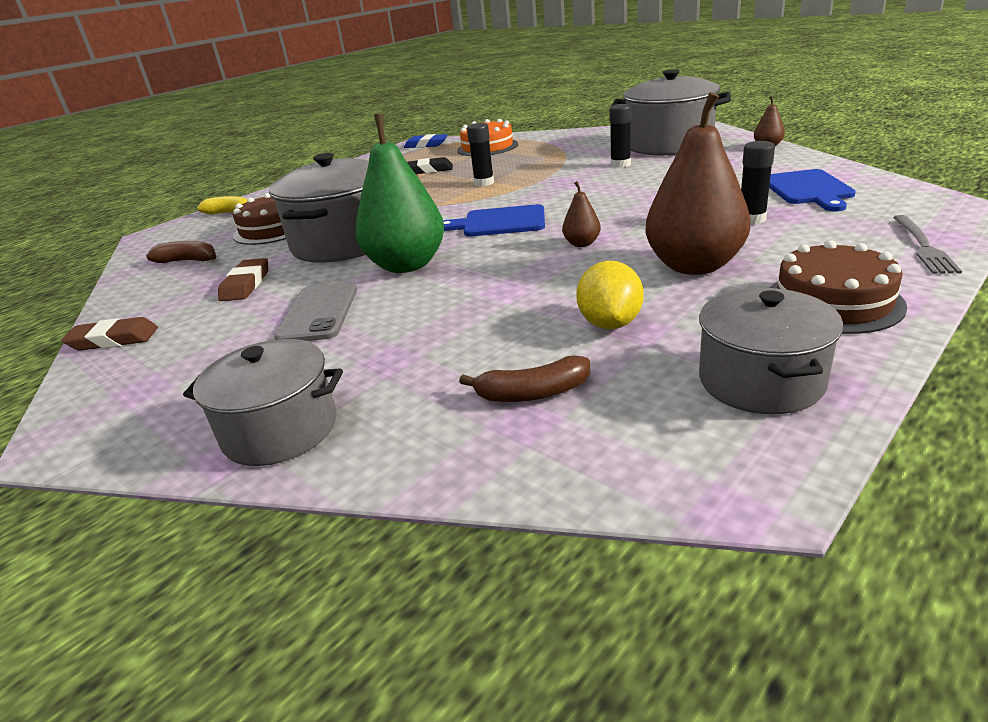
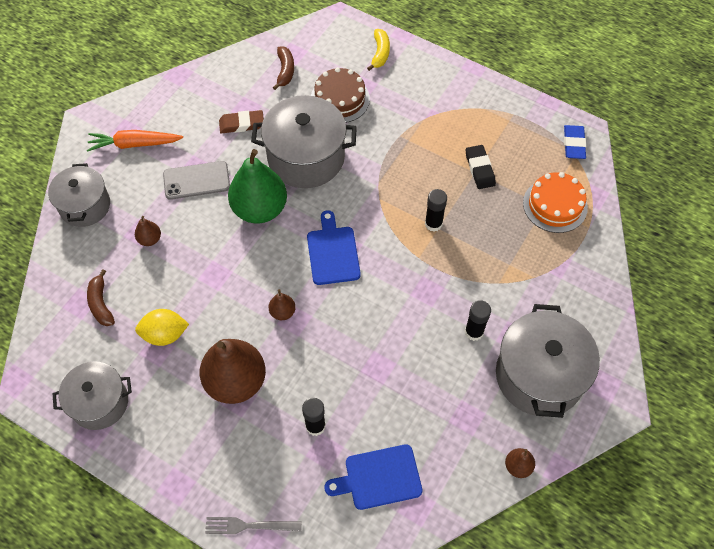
camera: 75 degrees right, 30 degrees up
(114, 339) = (177, 89): brown eraser -> none
(184, 377) = (134, 144): none -> orange carrot
(409, 348) = (150, 239): none -> brown pear
(833, 302) = (176, 452): brown cake -> none

